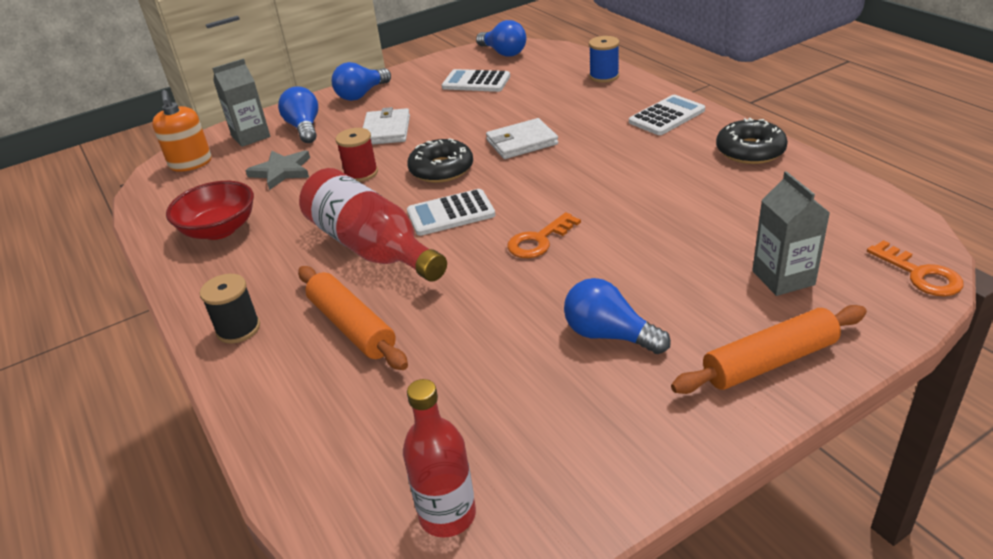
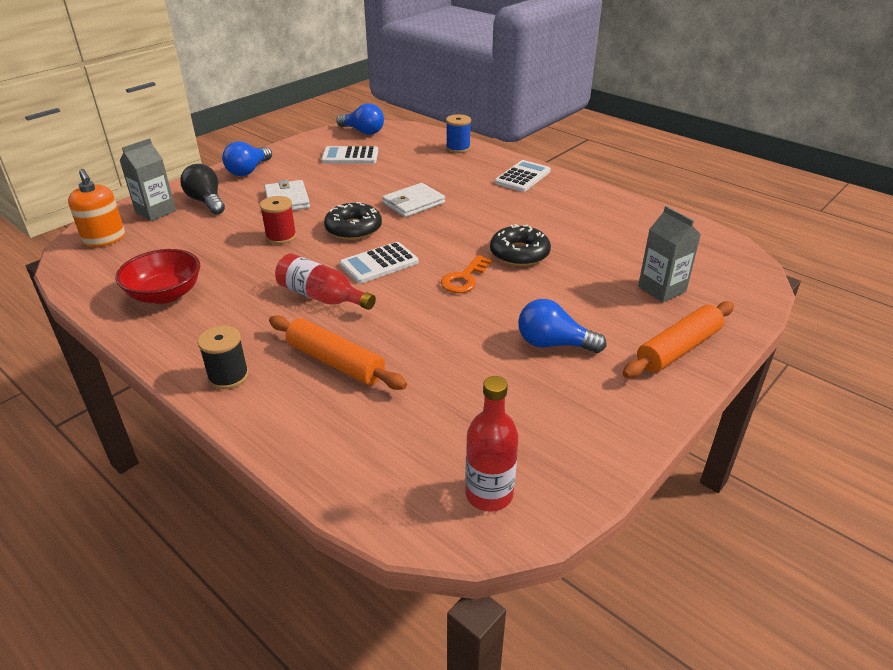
camera: 20 degrees left, 0 degrees up
(281, 171) = (203, 240): grey star -> none
(304, 128) = (206, 202): blue light bulb -> black light bulb
(372, 248) = (322, 297): red bottle -> red bottle, size x0.65
(750, 151) = (597, 199): black donut -> black donut (519, 253)
(920, 274) = (752, 278): orange key -> none

